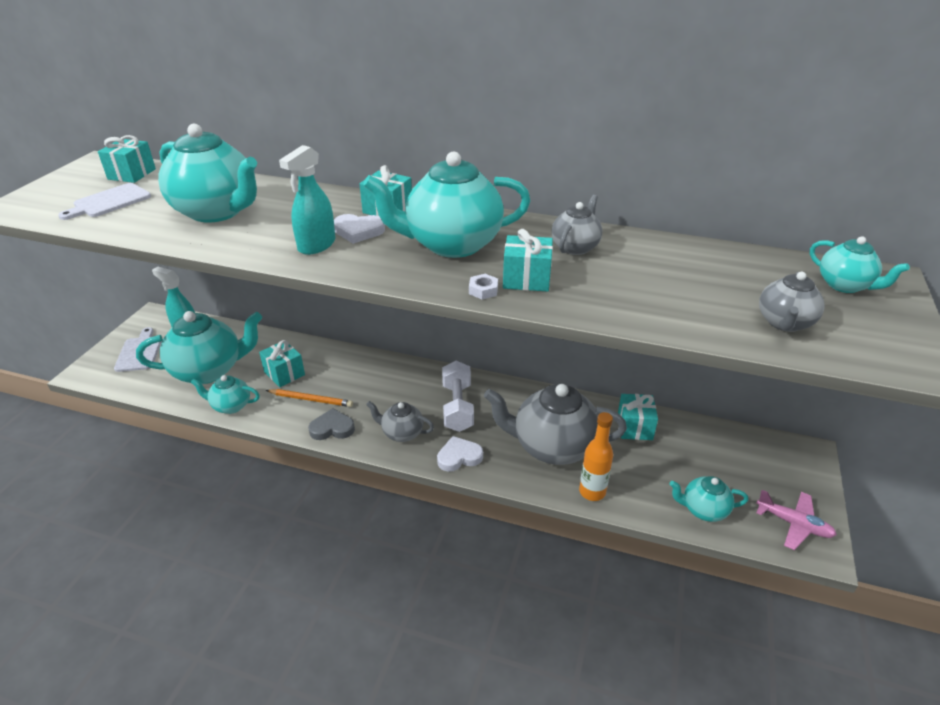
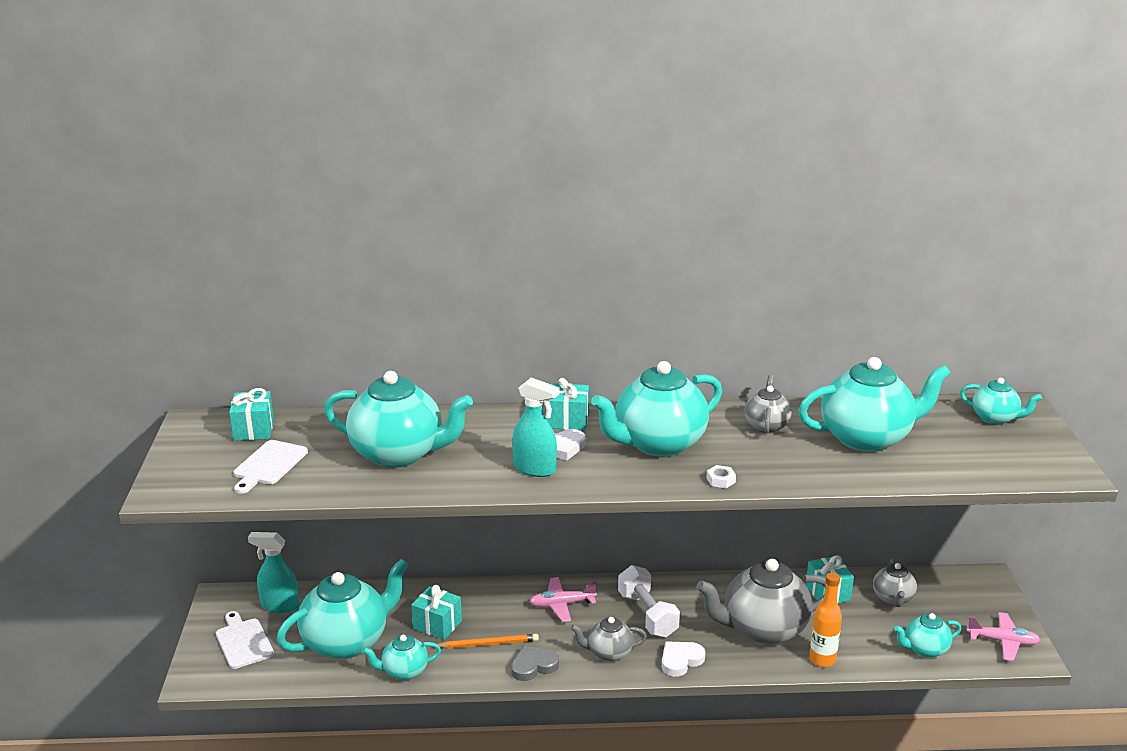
camera: 20 degrees left, 10 degrees down
(316, 245) = (535, 469): turquoise spray bottle -> turquoise spray bottle turned 75 degrees counterclockwise
(392, 380) = (562, 604): none -> pink plane
(526, 279) = (748, 463): turquoise gift -> none
(676, 278) = (867, 438): none -> turquoise teapot
(784, 323) = (968, 459): grey teapot -> grey teapot (893, 598)

